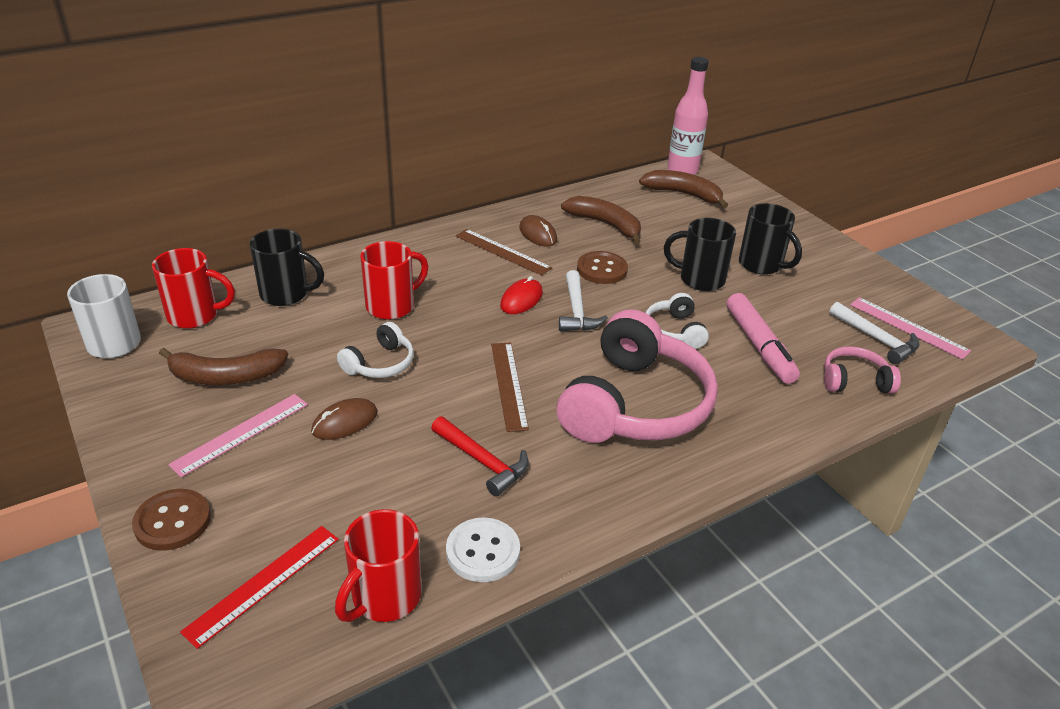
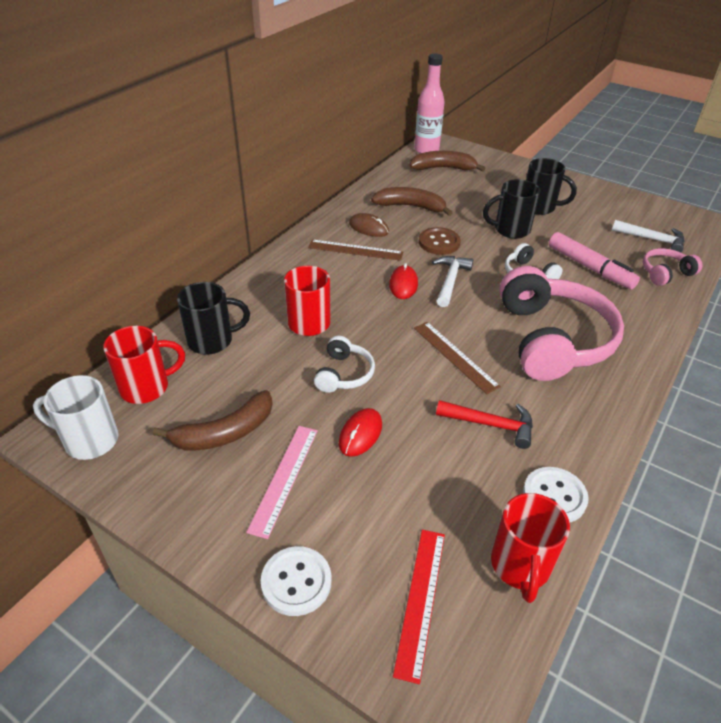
camera: 25 degrees left, 5 degrees up
(172, 521) = (296, 582): brown button -> white button
(345, 422) = (360, 434): brown mouse -> red mouse
(576, 311) = (450, 281): white hammer -> white hammer turned 135 degrees counterclockwise
(908, 327) = (662, 225): pink ruler -> none

